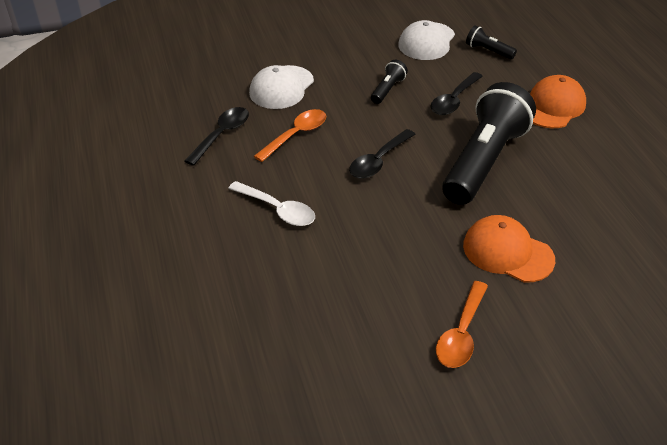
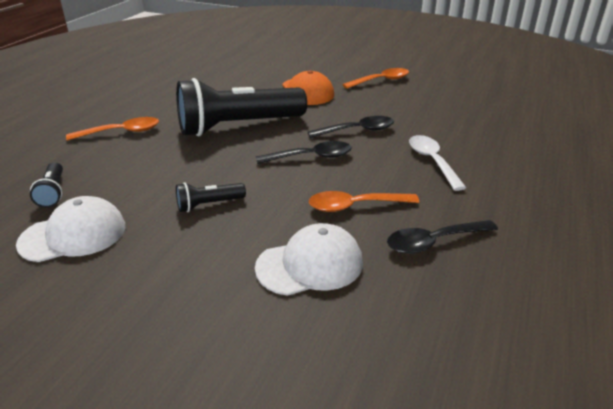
camera: 140 degrees left, 10 degrees down
(454, 100) = (175, 169): black spoon -> black spoon (357, 131)
(553, 106) = (121, 132): orange cap -> orange spoon

